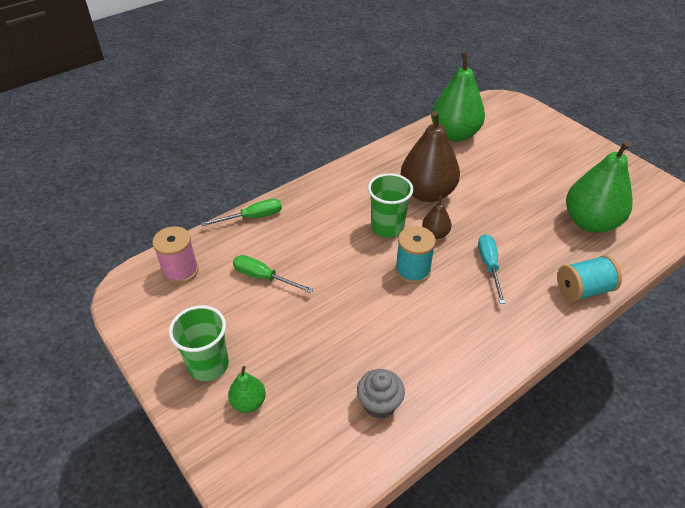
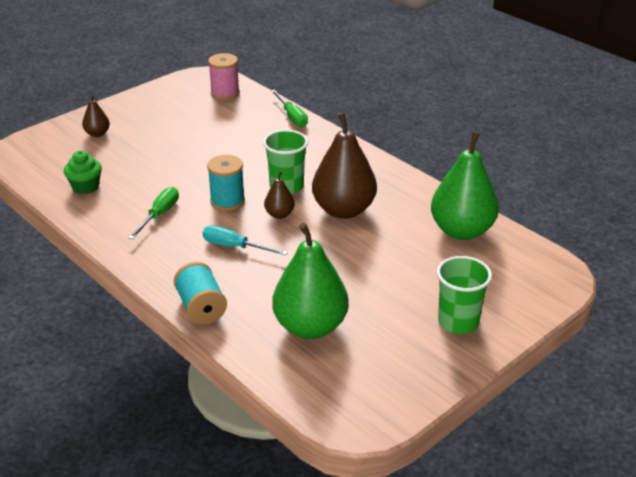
camera: 85 degrees right, 10 degrees down
(208, 365) = (132, 115): green cup -> green cup (458, 322)
(248, 402) = (97, 134): green pear -> brown pear
(263, 277) = (218, 128): green screwdriver -> green screwdriver (159, 215)
(379, 404) = (85, 187): grey cupcake -> green cupcake
(489, 266) = (235, 247): turquoise screwdriver -> turquoise screwdriver turned 150 degrees counterclockwise

